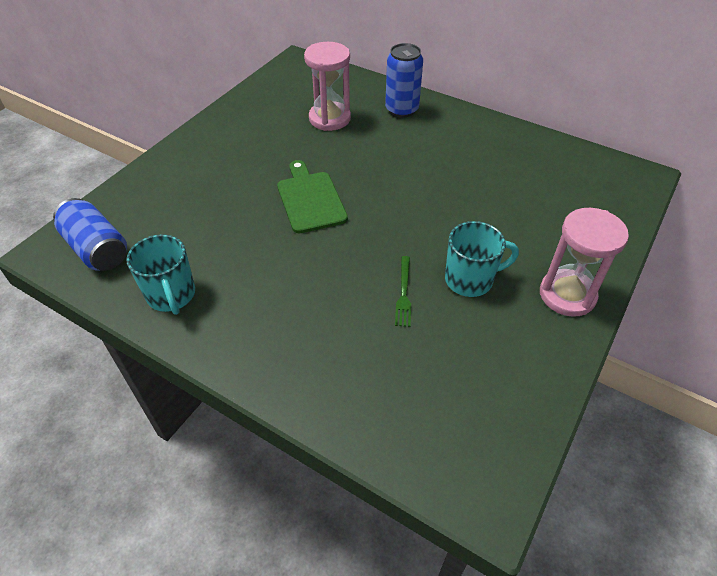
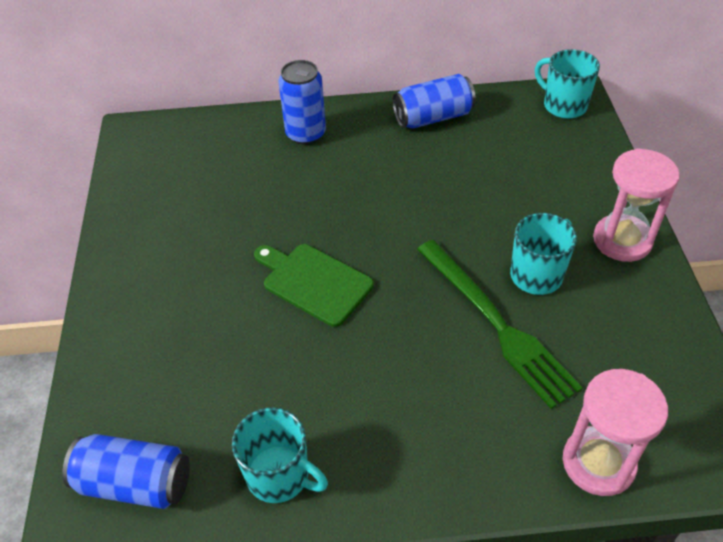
camera: 35 degrees left, 0 degrees up
(329, 118) = (241, 181): pink hourglass -> pink hourglass (598, 463)
(404, 293) = (496, 324): green fork -> green fork, size x2.26
(504, 139) = (433, 117): none -> blue can
(623, 179) = (563, 105): none -> turquoise mug

